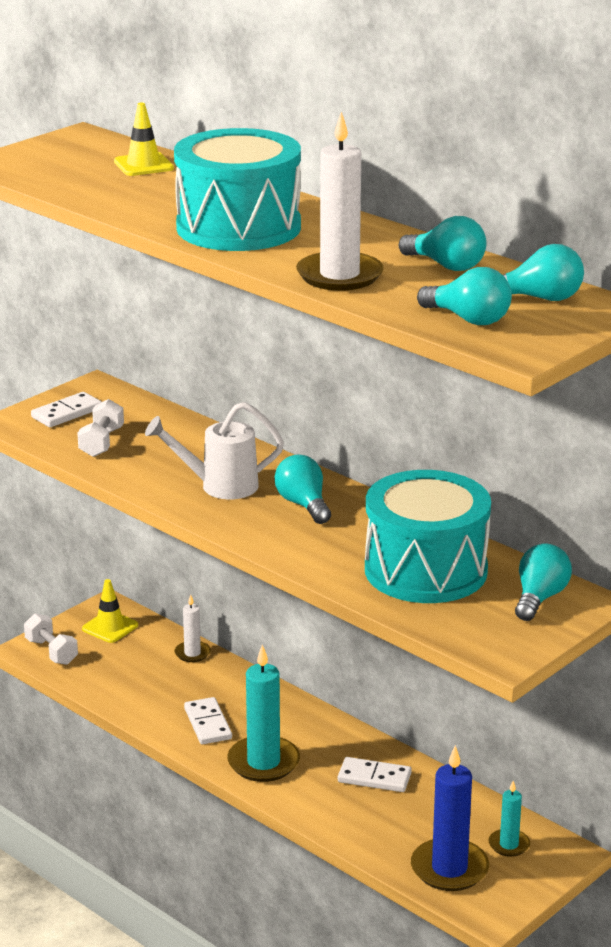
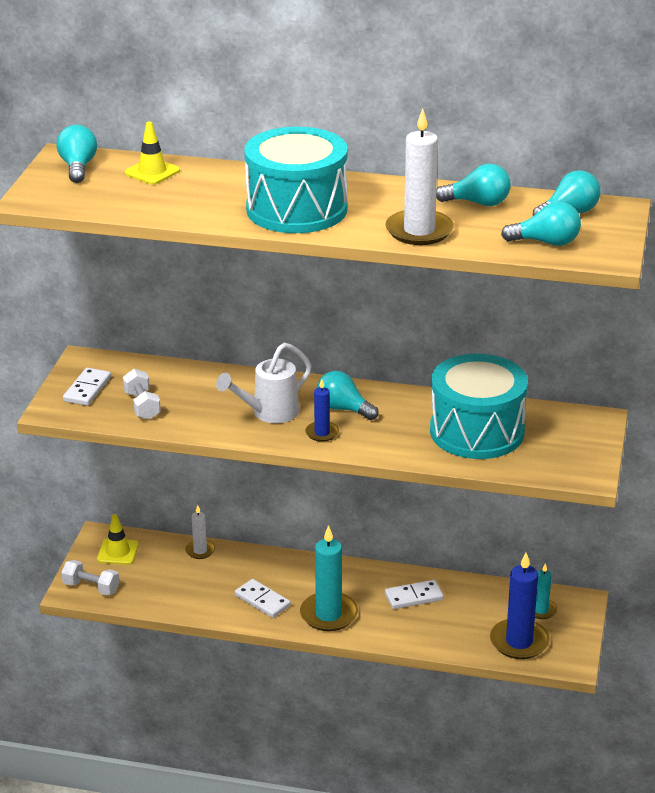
camera: 30 degrees left, 5 degrees up
(252, 521) = (322, 433): none -> blue candle
(539, 598) = (568, 427): turquoise light bulb -> turquoise light bulb (78, 167)

